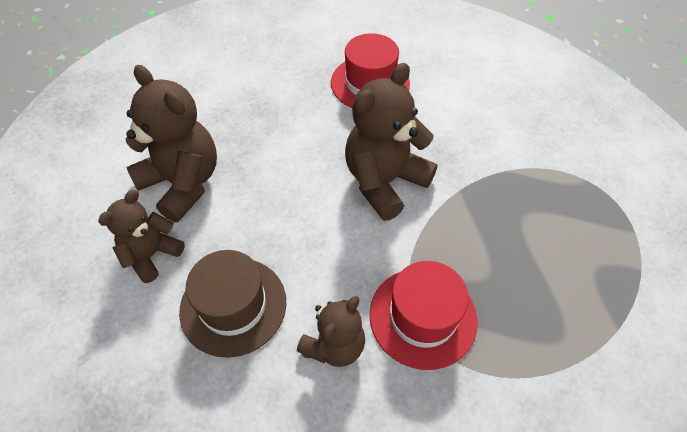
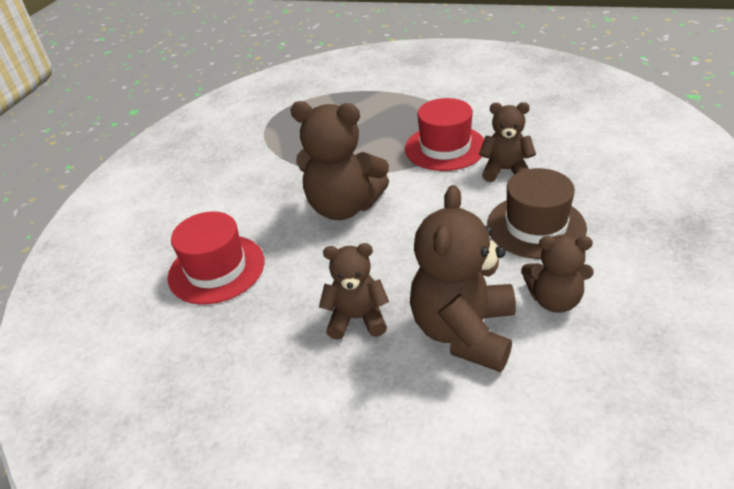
camera: 115 degrees left, 15 degrees down
(250, 135) = (357, 318): none -> brown teddy bear

